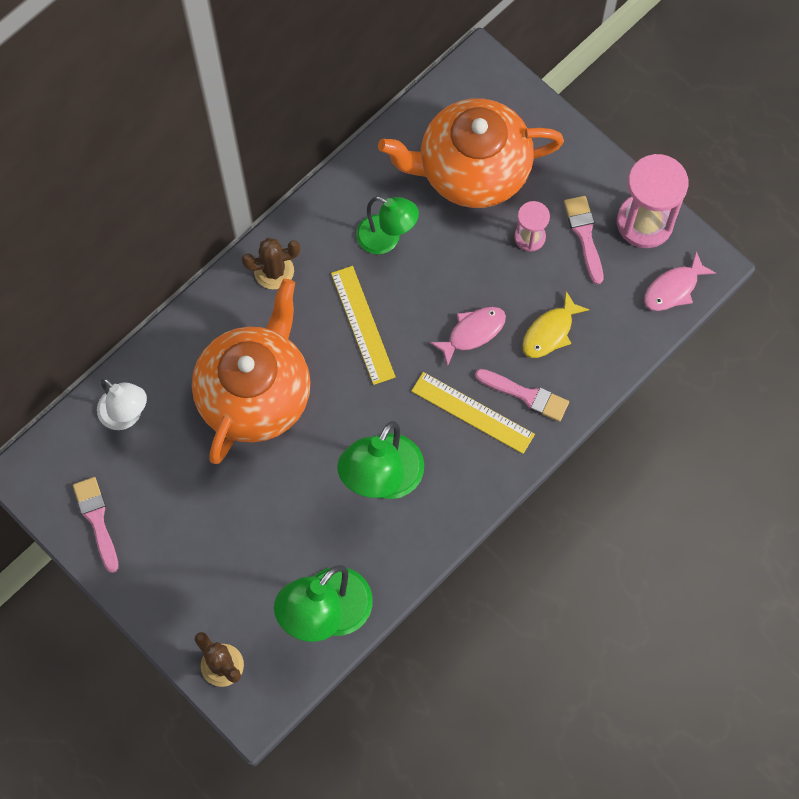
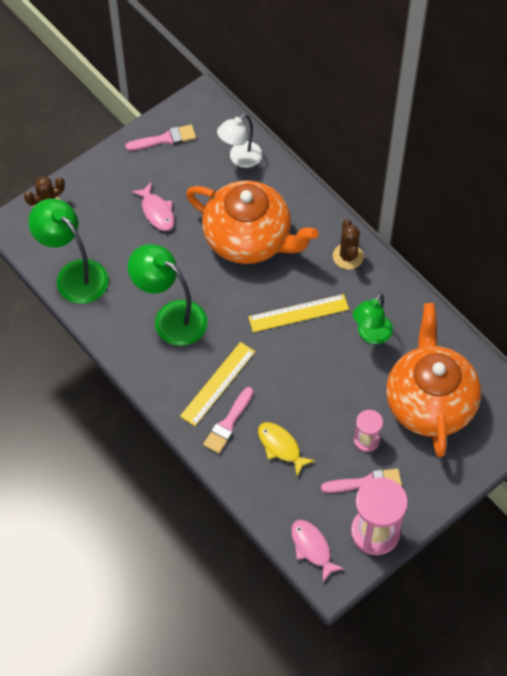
camera: 95 degrees right, 10 degrees down
(473, 332) = (285, 390): pink fish -> pink fish (157, 212)

